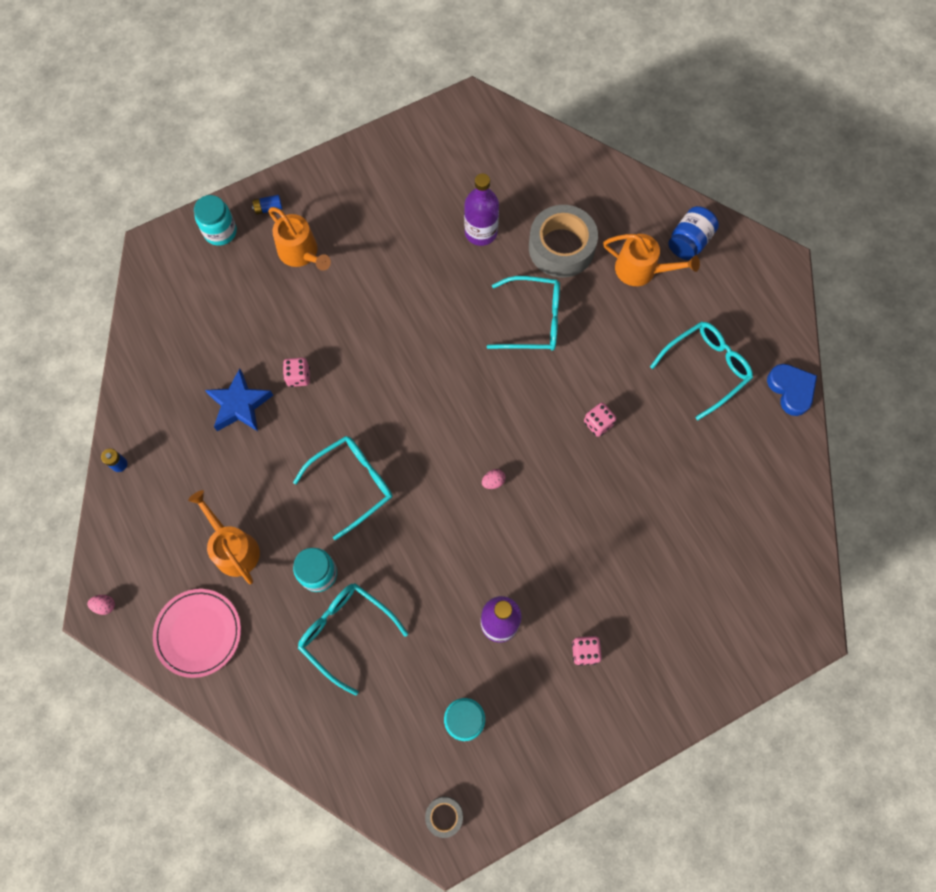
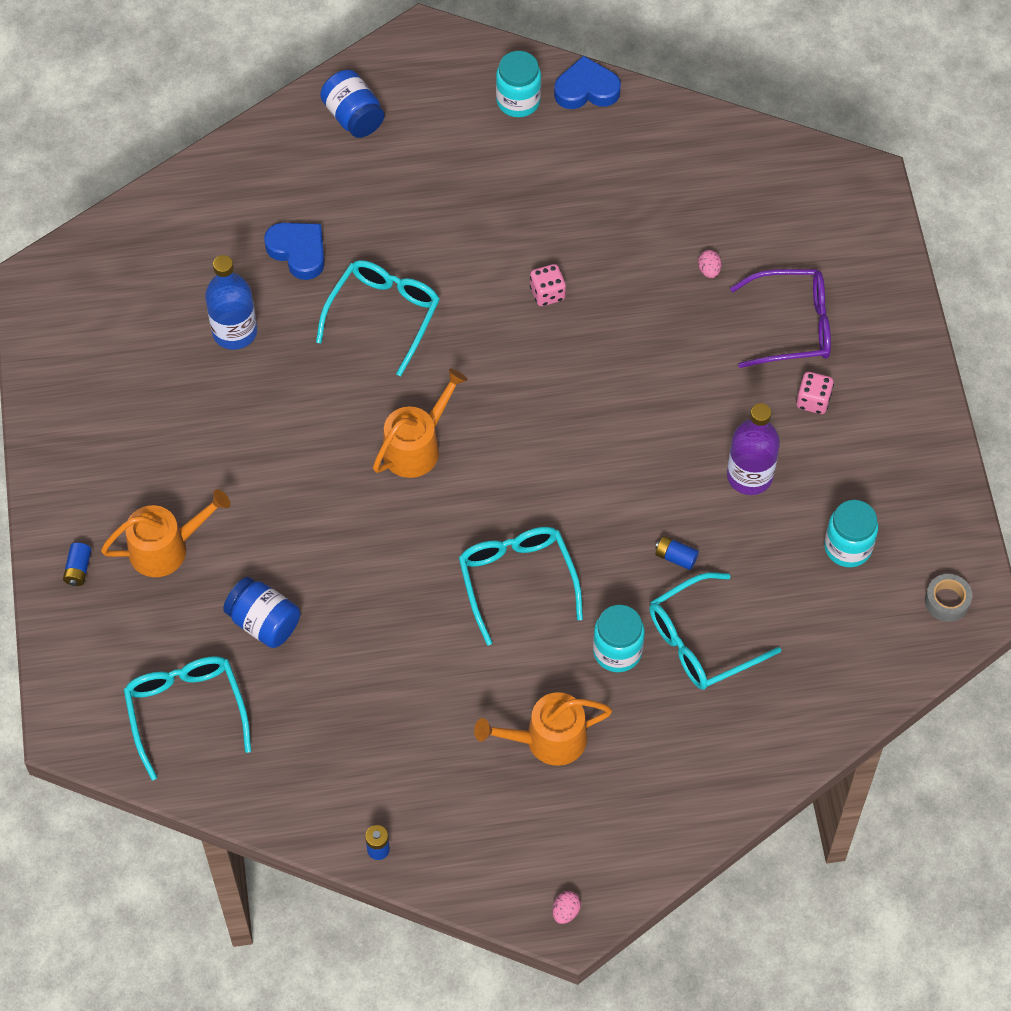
camera: 70 degrees left, 10 degrees down
(198, 633) = (642, 808): pink plate -> none
(220, 232) = (86, 638): turquoise jar -> turquoise jar (518, 101)
(240, 405) = (355, 681): blue star -> none
(266, 332) = (264, 622): none -> blue jar
(298, 376) = (345, 601): pink dice -> none
(410, 590) = (675, 557): none -> blue battery
(481, 232) = (234, 332): purple bottle -> blue bottle
(493, 481) = (575, 426): pink egg -> pink egg (709, 270)
(561, 247) = (298, 252): grey tape -> blue heart
(641, 270) = (368, 179): orange watering can -> orange watering can (416, 446)
(646, 614) = (793, 326): none -> purple glasses
(706, 368) = (524, 160): turquoise glasses -> turquoise glasses (186, 711)

